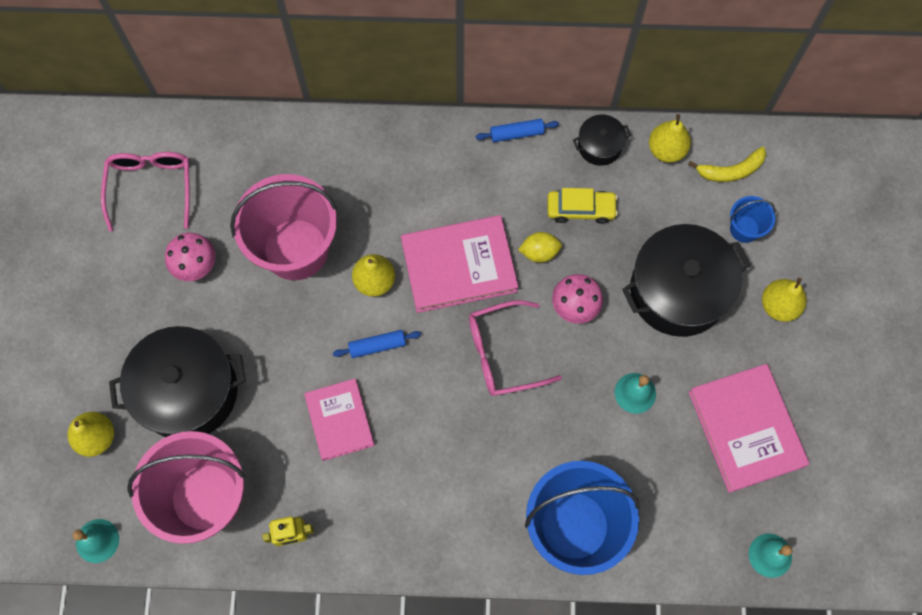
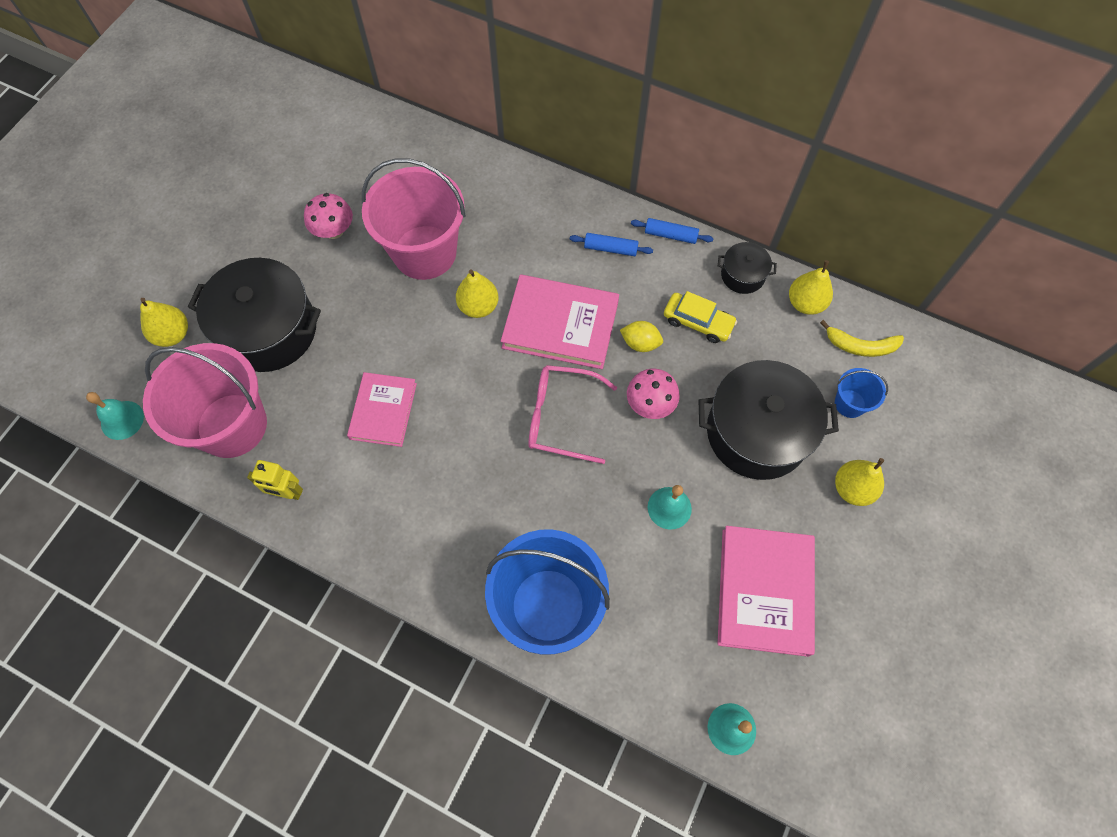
camera: 25 degrees right, 5 degrees down
(151, 187) = (333, 156): pink glasses -> none
(377, 346) = (451, 362): blue rolling pin -> blue rolling pin (610, 249)

